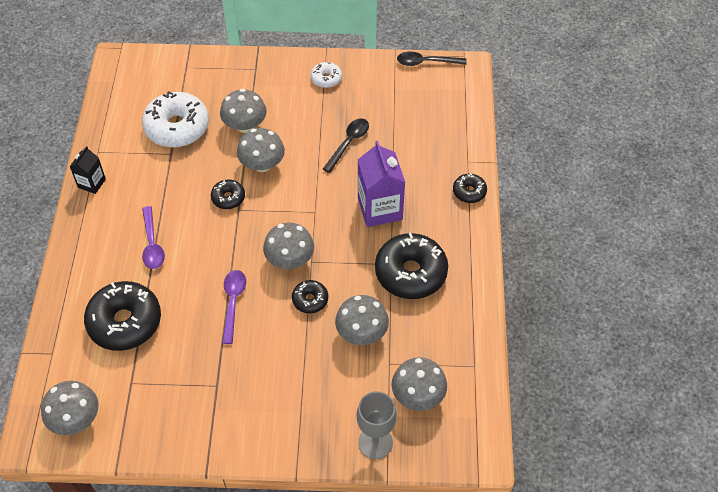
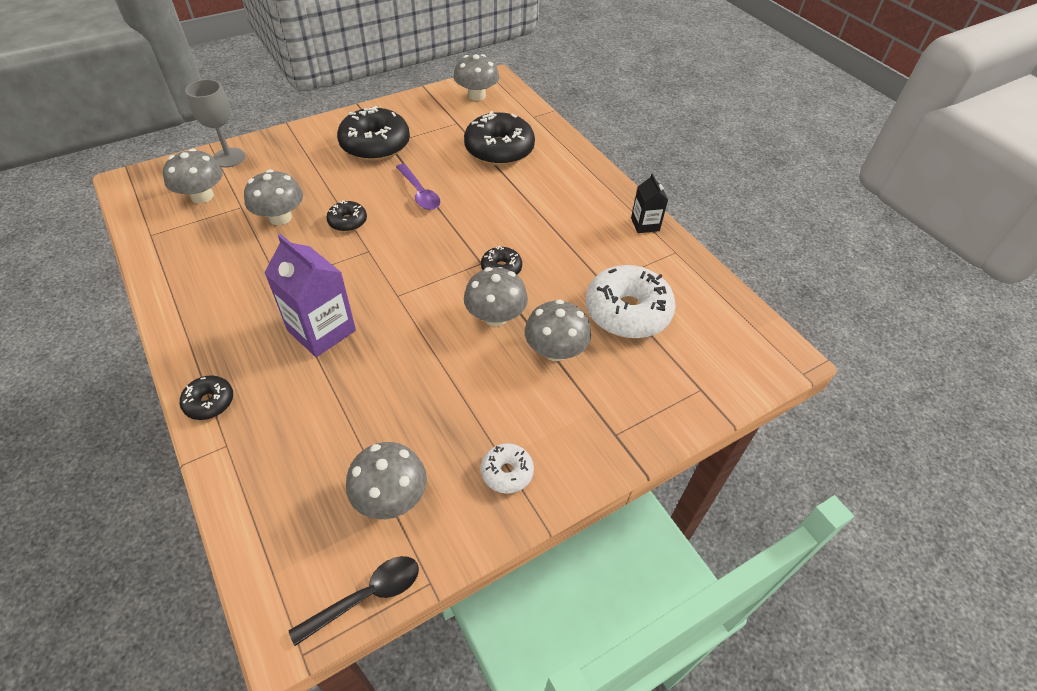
camera: 145 degrees right, 5 degrees down
(152, 244) = (534, 203): purple spoon -> none
(290, 259) = (392, 243): grey mushroom -> grey mushroom (390, 497)
(348, 143) = (409, 390): black spoon -> none
(410, 273) = (252, 283): black donut -> black donut (375, 145)

